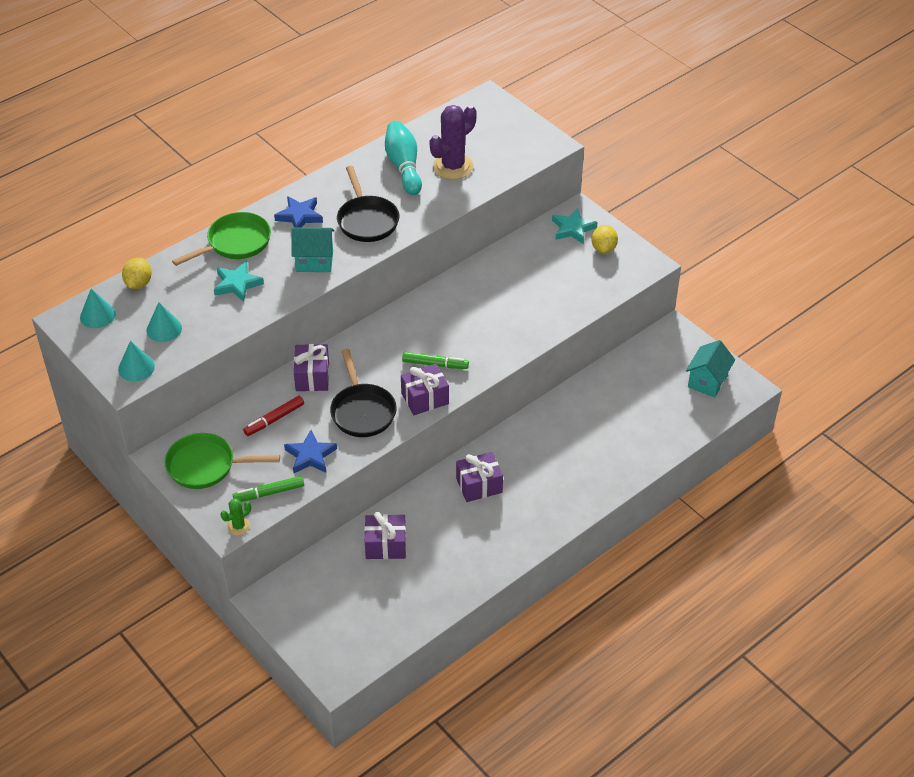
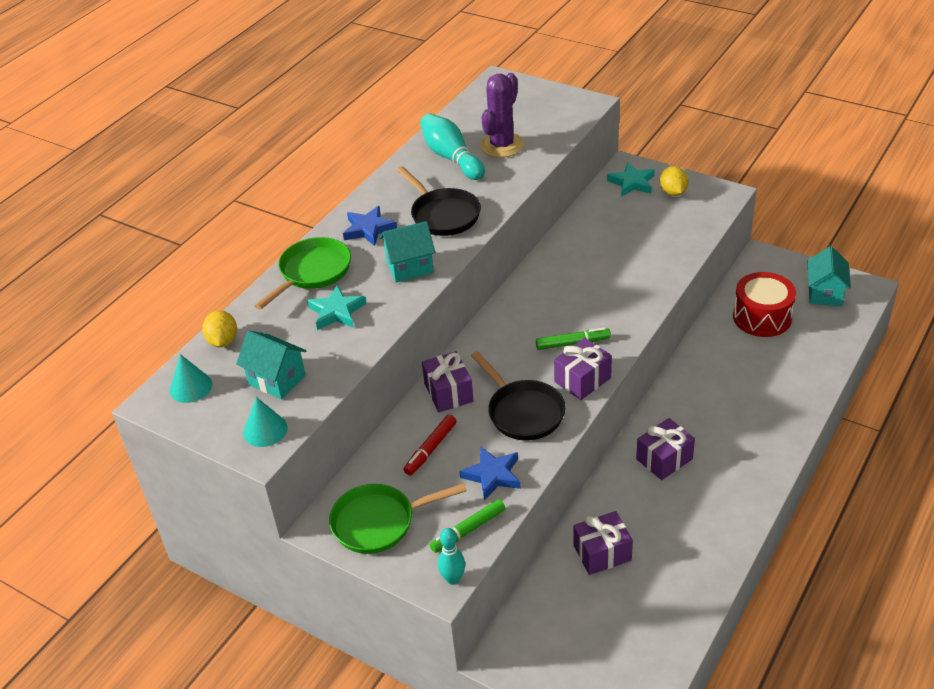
camera: 15 degrees left, 5 degrees down
(164, 329) = (277, 380): turquoise cone -> turquoise house
(238, 526) = (453, 579): green cactus -> turquoise bowling pin
(637, 387) = (762, 317): none -> red drum

